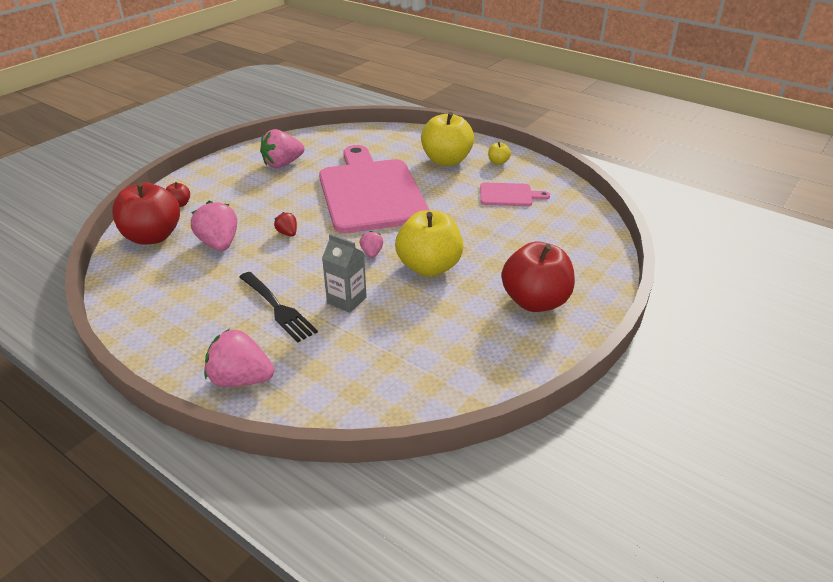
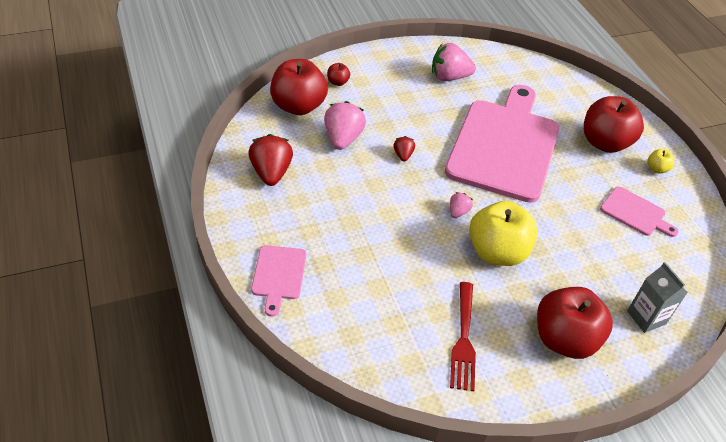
camera: 30 degrees right, 10 degrees up
(165, 299) = (271, 173): none -> red strawberry
(241, 379) = (278, 275): pink strawberry -> pink cutting board
(278, 308) = (346, 226): black fork -> none
(346, 300) = (404, 248): grey carton -> grey carton (646, 317)
(446, 161) = (604, 143): yellow apple -> red apple
(457, 343) = (463, 340): none -> red fork

